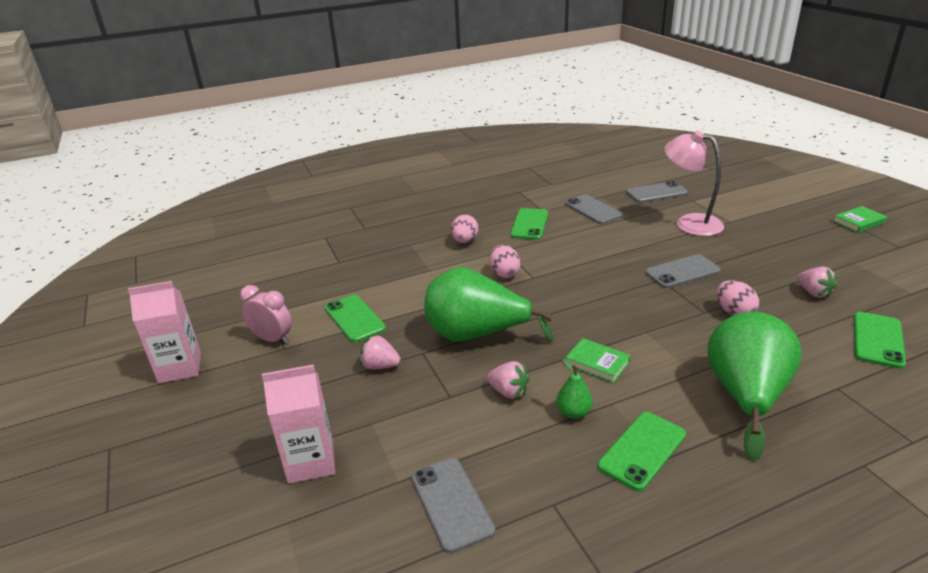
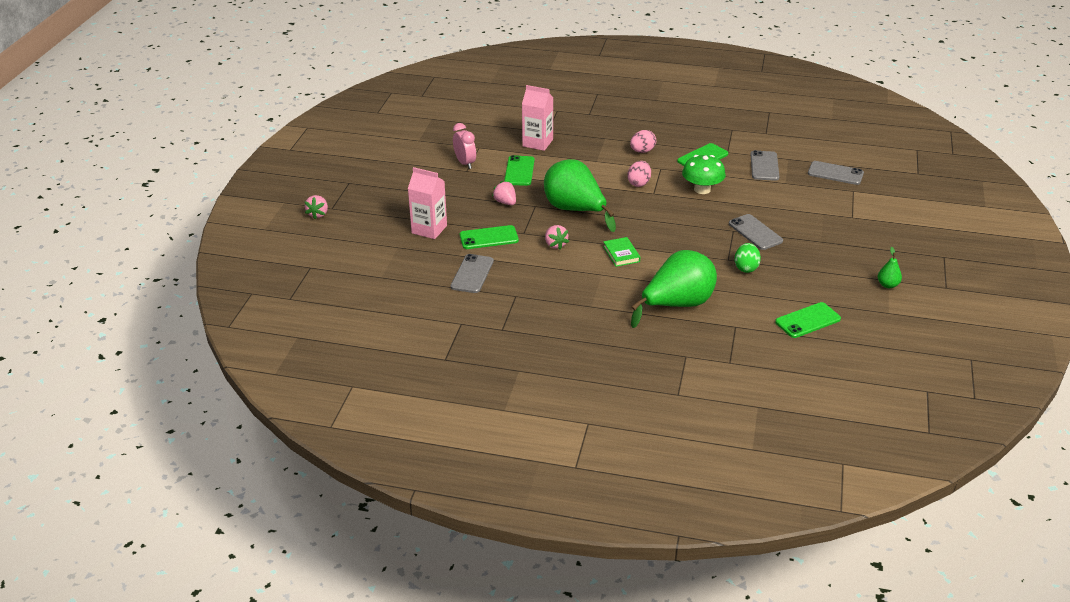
camera: 35 degrees right, 5 degrees up
(180, 368) = (407, 158): pink carton -> pink carton (537, 143)
(572, 253) = (702, 189): none -> green mushroom
(573, 412) = (575, 268): green pear -> green pear (887, 285)
(642, 450) = (585, 298): green phone -> green phone (489, 238)
(682, 272) = (755, 232): grey phone -> grey phone turned 45 degrees clockwise
(689, 223) = (819, 205): pink lamp -> none
(734, 312) = (746, 268): pink egg -> green egg
(813, 293) = (819, 282): pink strawberry -> pink strawberry (318, 214)
(859, 222) = (953, 260): green book -> none

